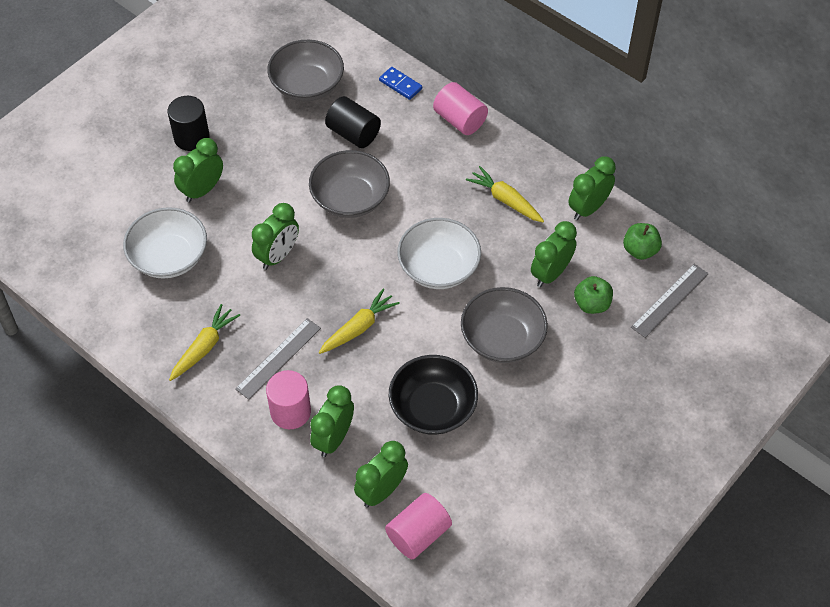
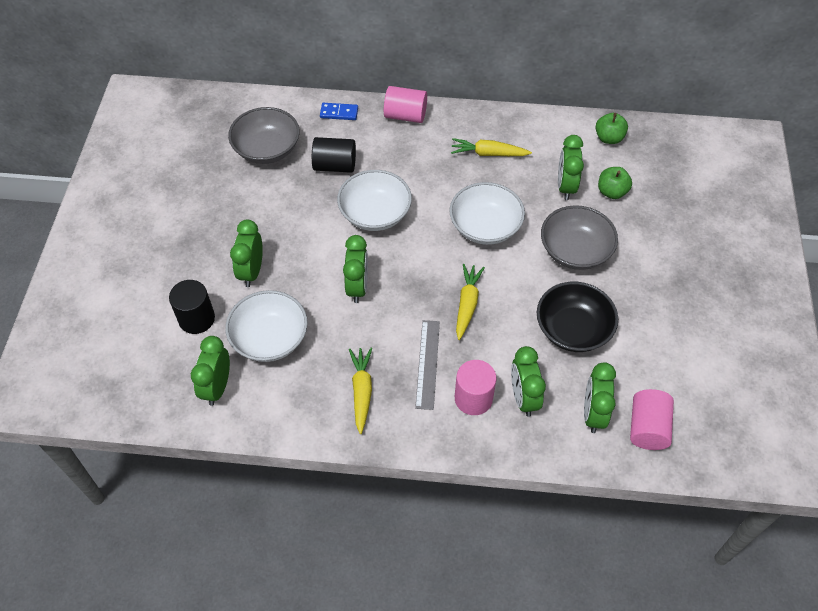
camera: 35 degrees left, 0 degrees up
(191, 137) = (206, 236): black cylinder -> black cylinder (196, 319)
(350, 198) = (375, 214): grey bowl -> white bowl
(588, 208) = (549, 129): green clock -> green clock (217, 387)
(669, 300) = (658, 160): grey ruler -> none

